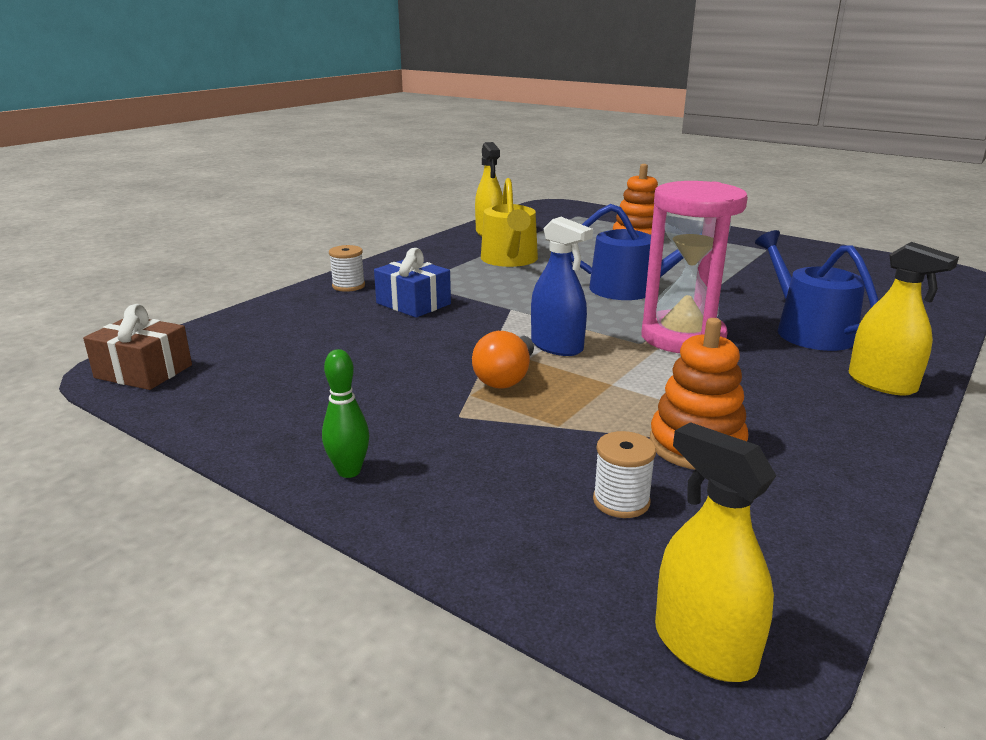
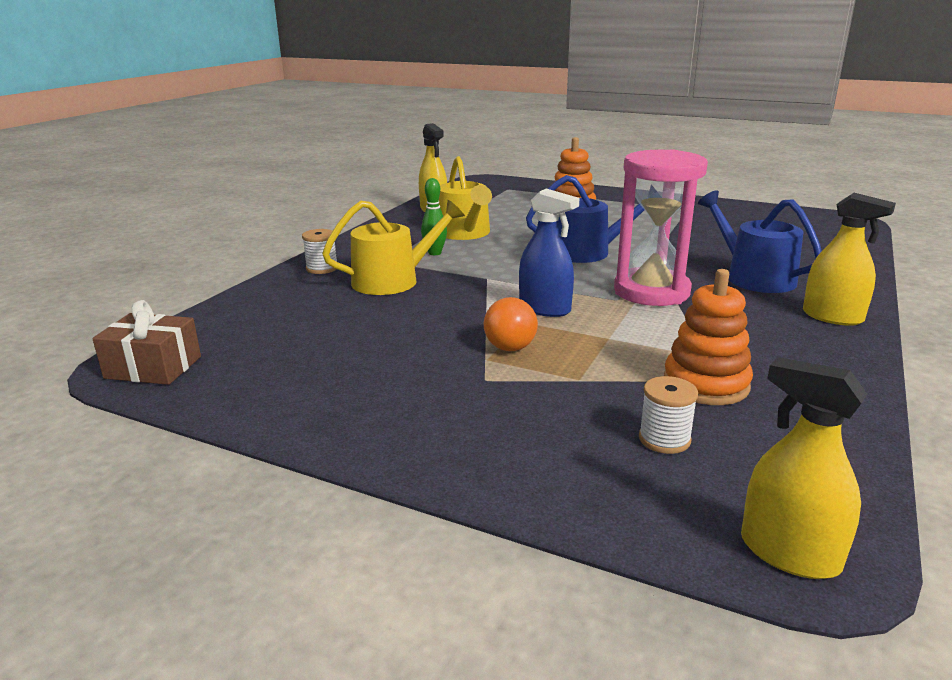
camera: 10 degrees left, 0 degrees up
(349, 471) = (407, 440): green bowling pin -> green bowling pin (434, 253)
(413, 303) = (393, 280): blue gift -> yellow watering can

